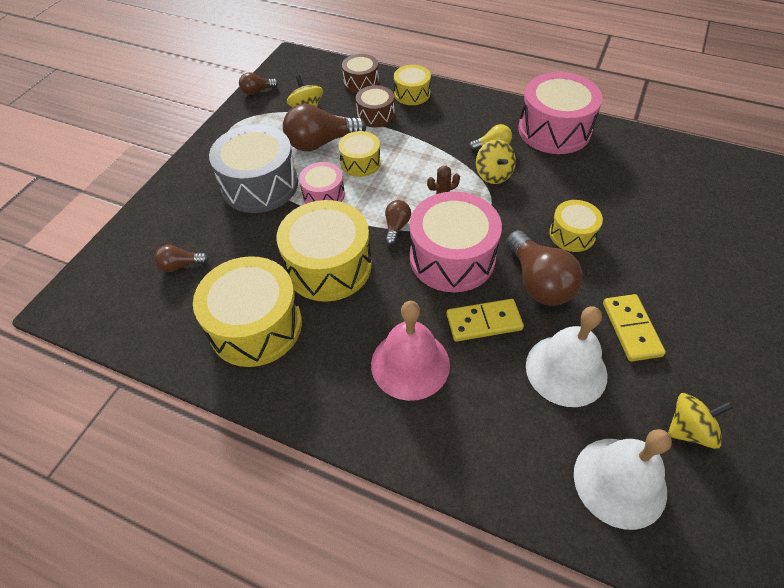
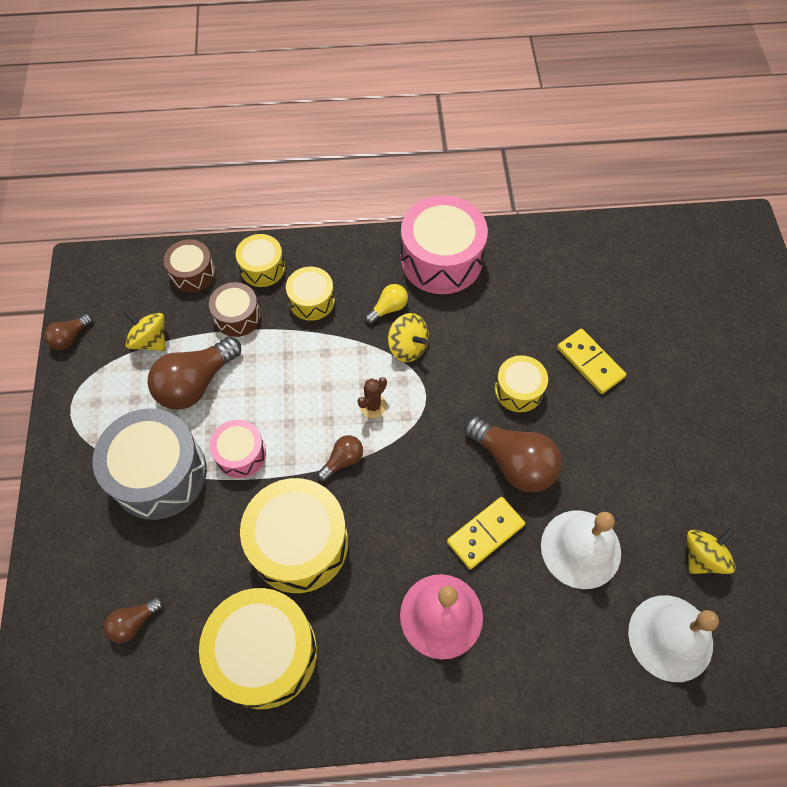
camera: 30 degrees left, 10 degrees up
(360, 163) = (257, 392): yellow drum -> yellow drum (311, 300)
(396, 227) = (343, 460): brown light bulb -> brown light bulb turned 60 degrees clockwise
(452, 257) = (418, 472): pink drum -> none
(631, 329) = (616, 475): yellow domino -> yellow domino (590, 362)

